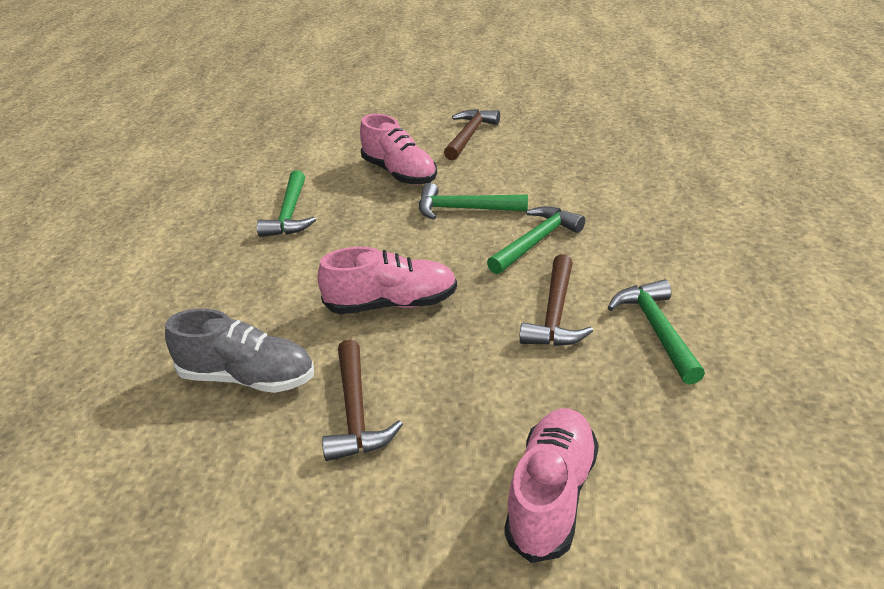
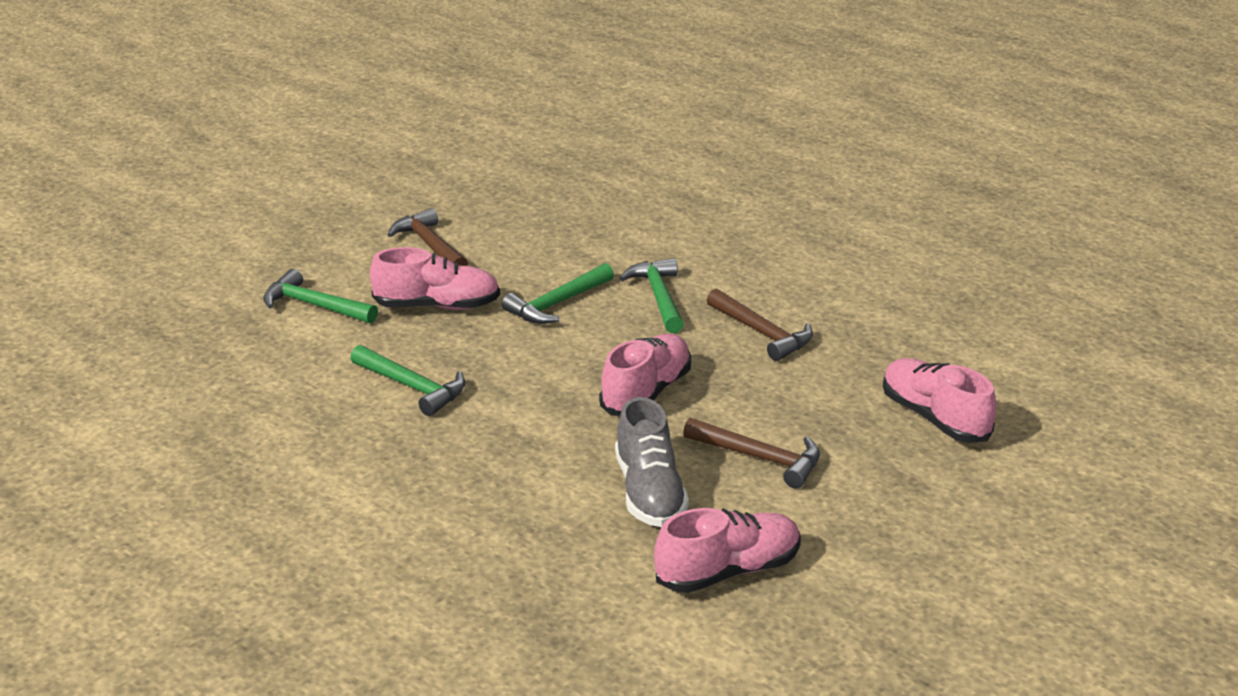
camera: 55 degrees left, 5 degrees down
(159, 483) = (728, 571): none -> pink shoe
(247, 378) = (649, 492): grey shoe -> grey shoe turned 120 degrees clockwise
(657, 330) = (834, 307): green hammer -> green hammer (315, 306)

